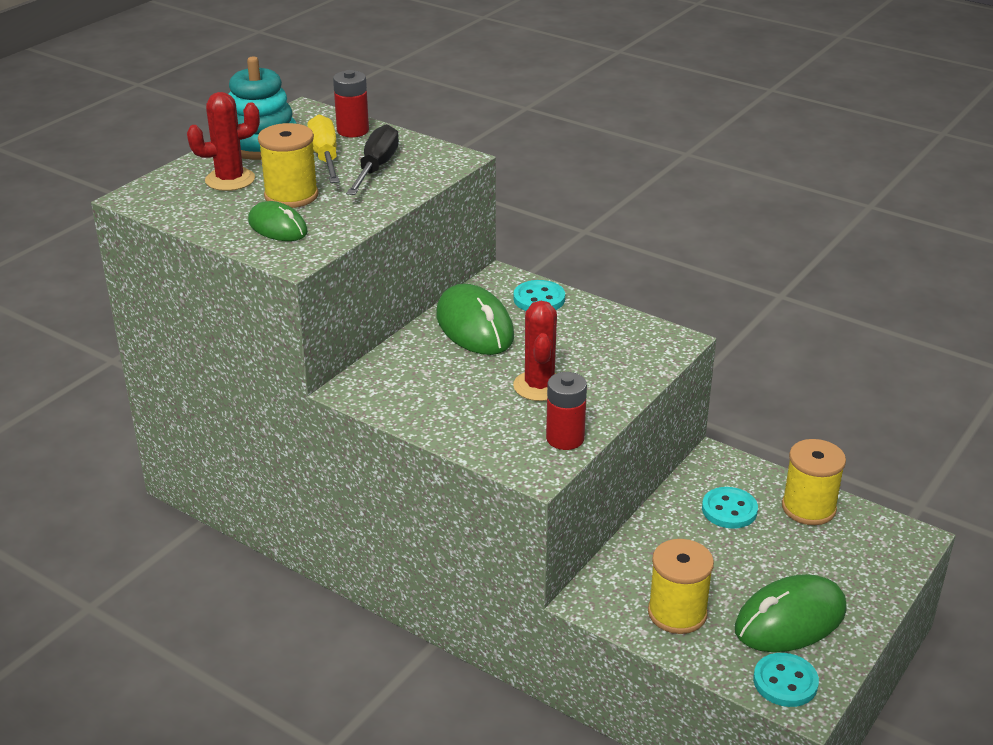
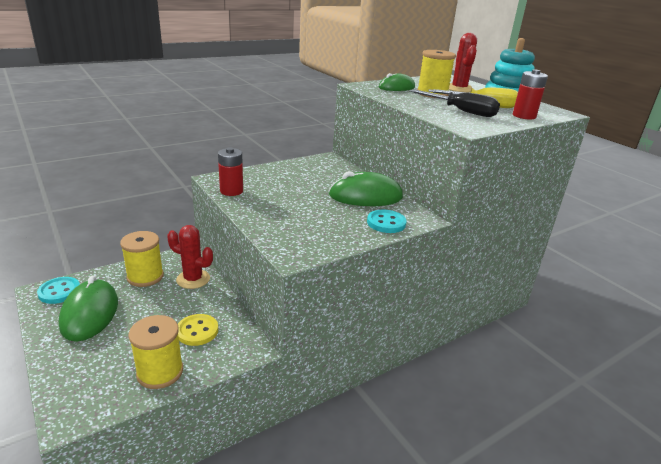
camera: 110 degrees right, 5 degrees down
(539, 386) = (286, 197): red cactus -> red cactus (193, 279)
(729, 510) = (197, 331): turquoise button -> yellow button

